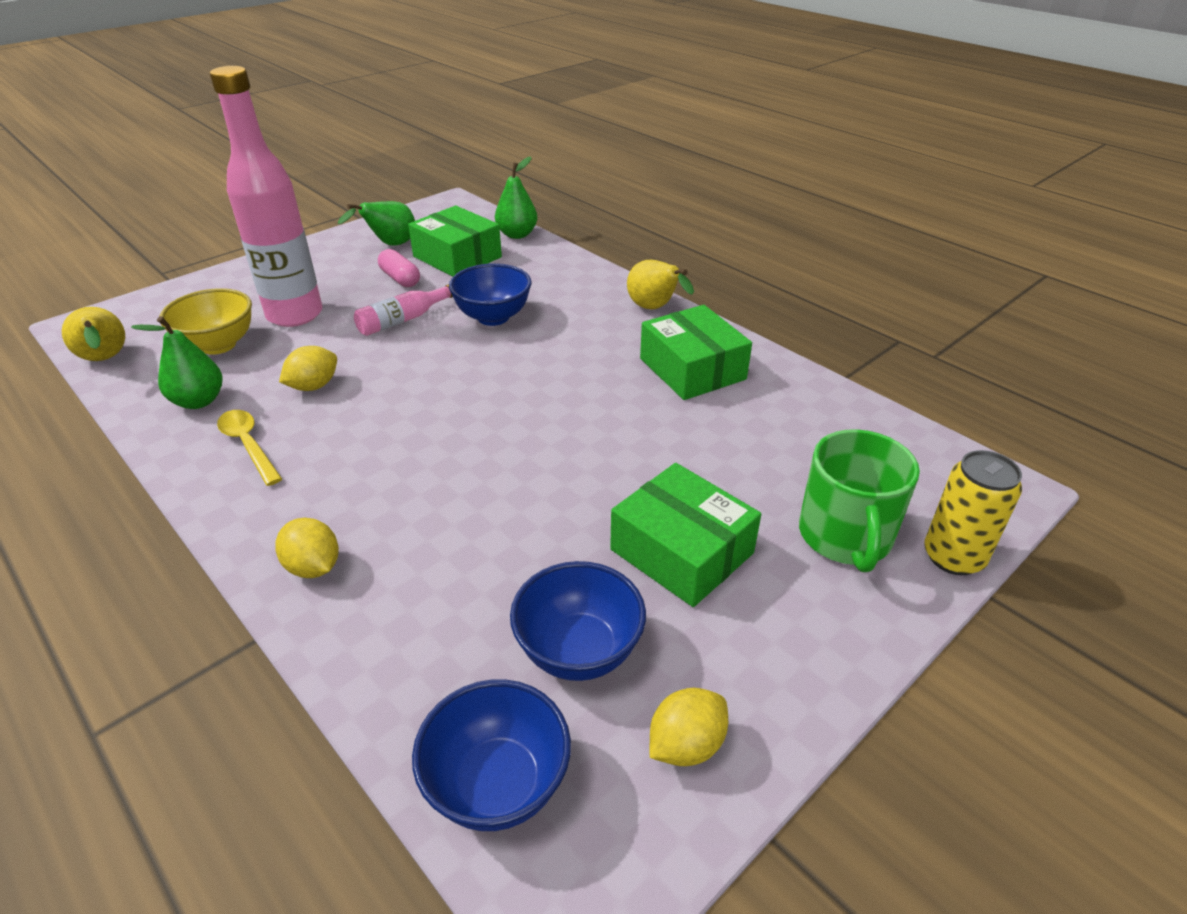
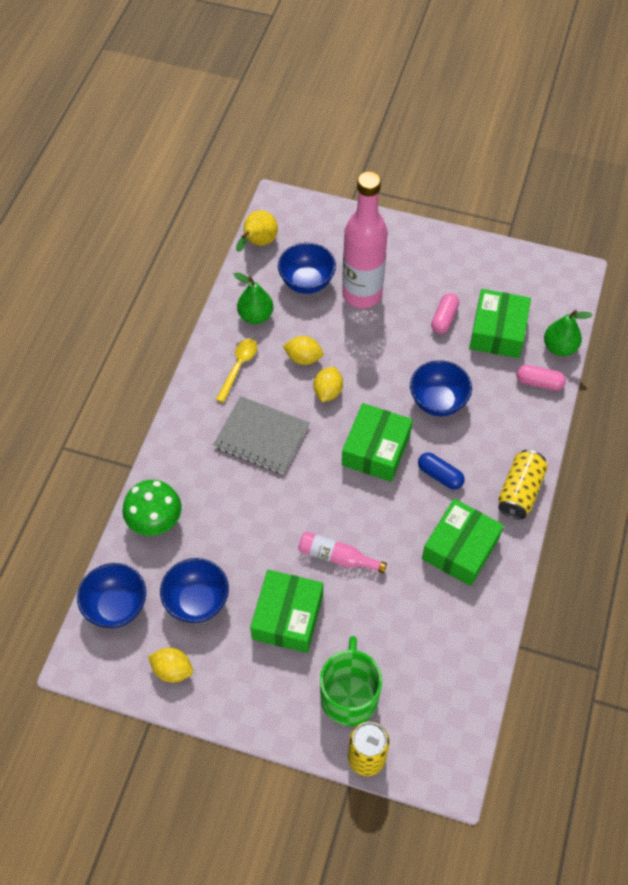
camera: 60 degrees right, 20 degrees up
(218, 345) = (306, 282): yellow bowl -> blue bowl
(313, 567) = (180, 459): yellow lemon -> yellow lemon (328, 392)
(377, 465) = (261, 437): none -> grey notebook
(384, 646) = (155, 520): none -> green mushroom
(390, 245) = (482, 282): green pear -> none
(404, 320) = (399, 354): pink bottle -> pink bottle (337, 557)
(505, 379) = (376, 450): none -> green box
(542, 256) = (539, 382): none -> pink capsule
(586, 349) = (440, 475): none -> blue capsule
(655, 309) = (520, 491): yellow pear -> yellow can
(845, 536) = (349, 695): green mug -> green mug turned 120 degrees clockwise

